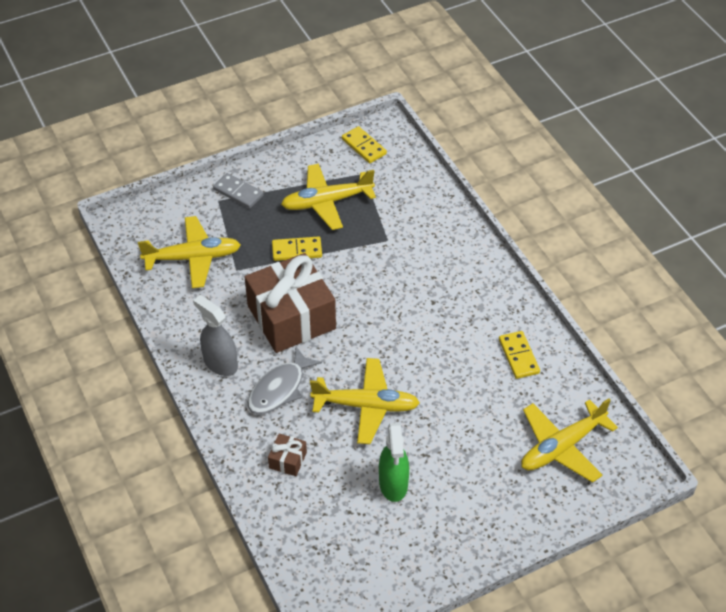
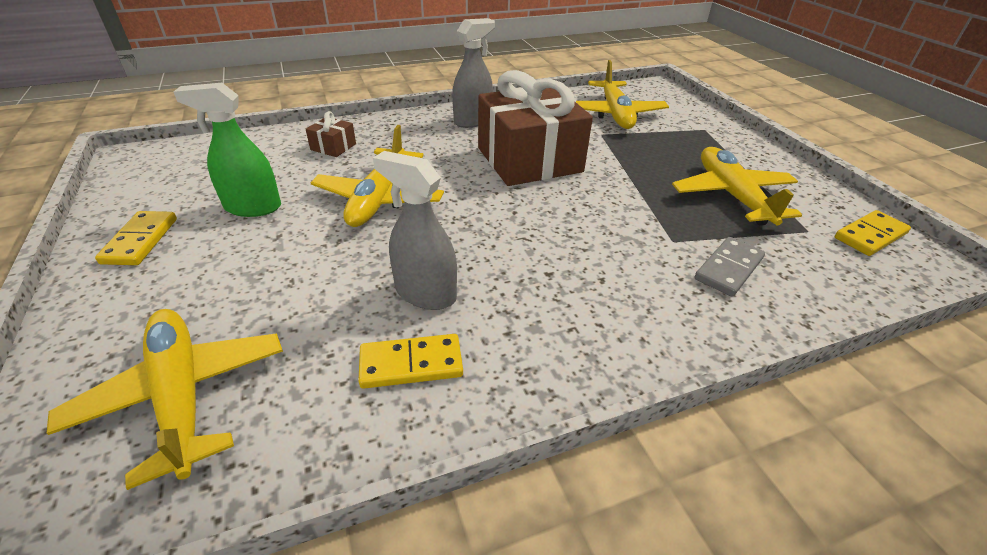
camera: 95 degrees right, 10 degrees down
(238, 192) = (722, 140): grey domino -> grey domino (728, 269)
(279, 388) = (428, 148): grey fish -> none
(297, 250) = (637, 169): yellow domino -> yellow domino (140, 241)
(465, 359) = (425, 293): none -> grey spray bottle

